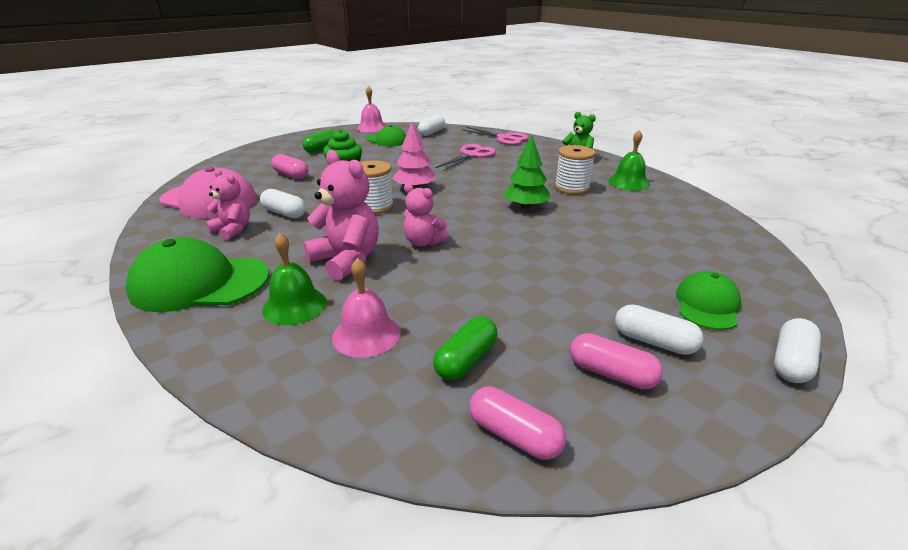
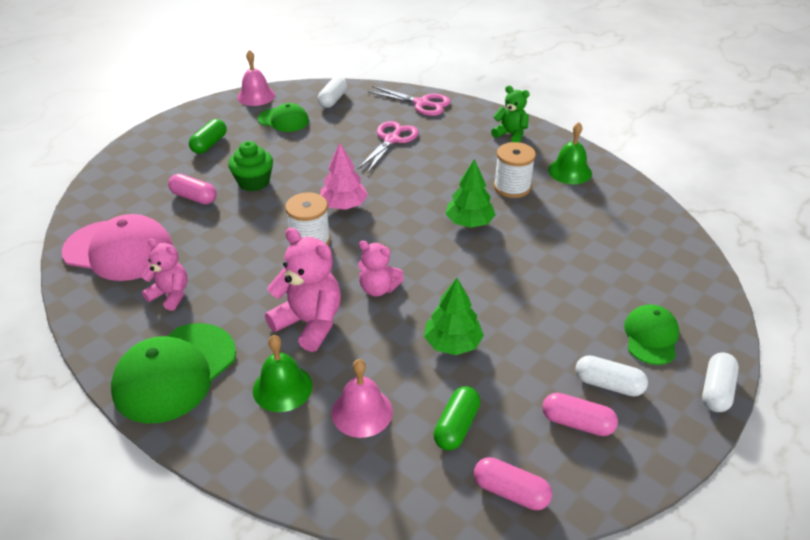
camera: 10 degrees left, 10 degrees up
(199, 283) = (175, 372): green cap -> green cap turned 45 degrees counterclockwise
(284, 213) = (215, 262): white capsule -> none
(483, 288) = (452, 343): none -> green tree

